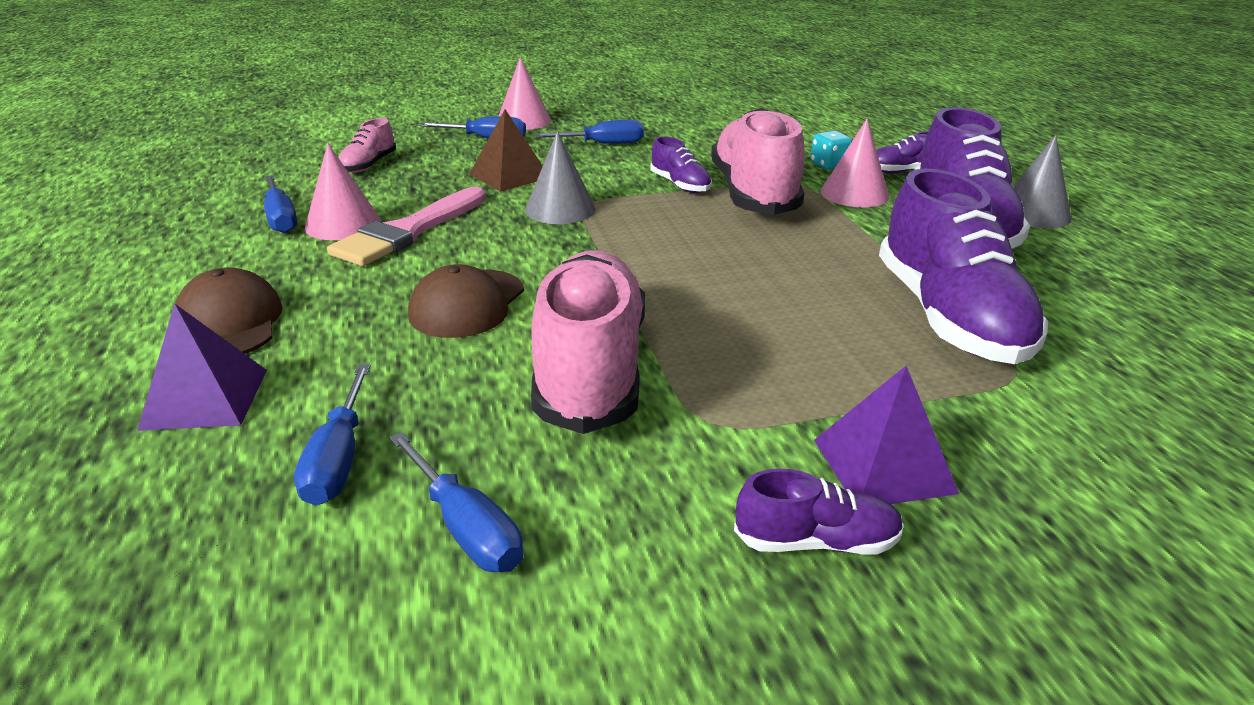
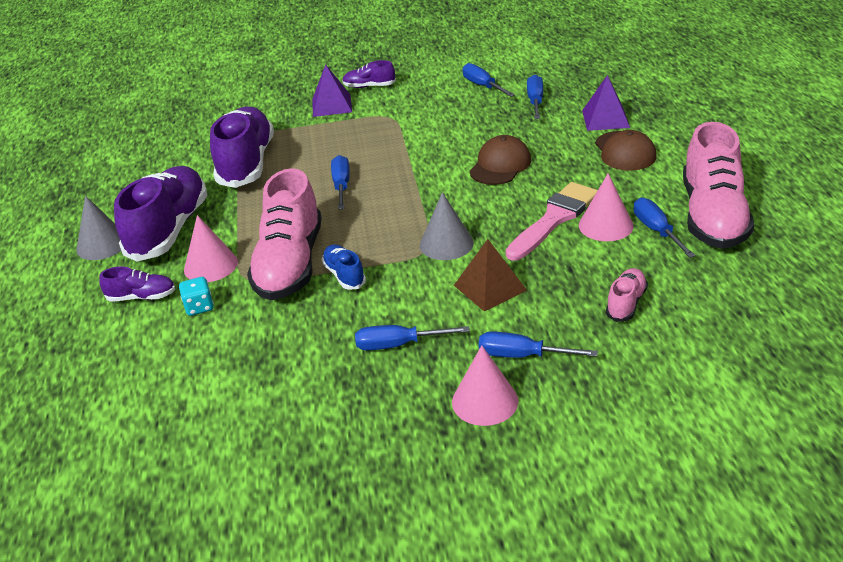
camera: 170 degrees left, 5 degrees up
(590, 369) = (436, 134): pink shoe -> pink shoe (713, 216)
(680, 185) = (344, 275): purple shoe -> blue shoe
(740, 277) = (341, 186): none -> blue screwdriver

